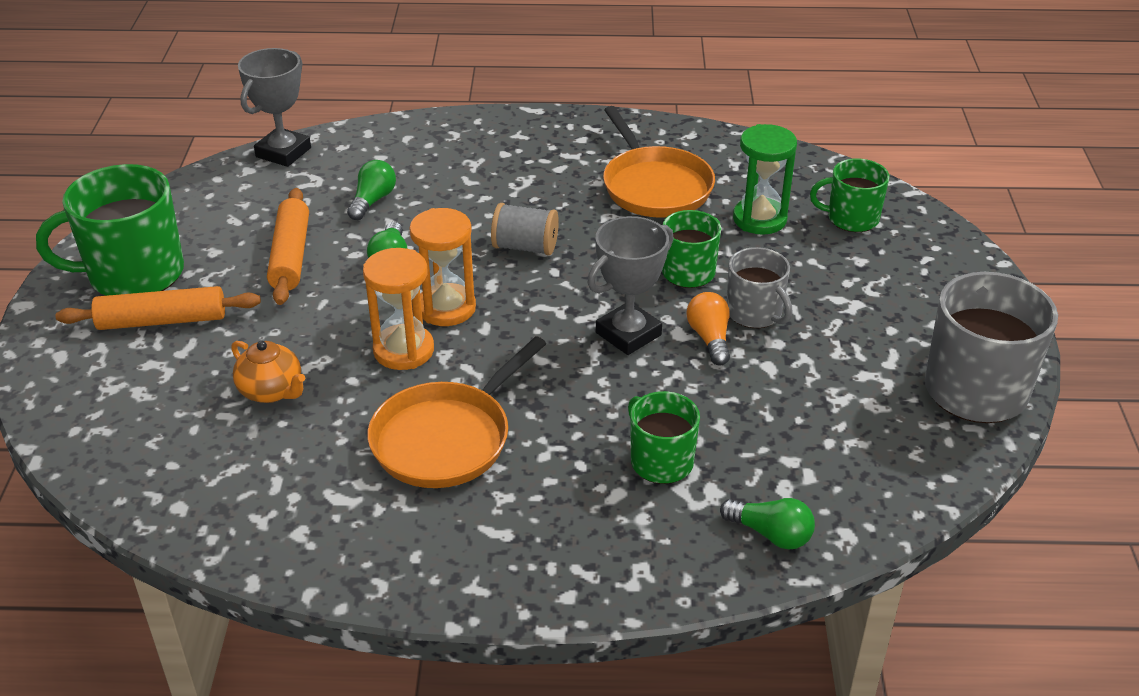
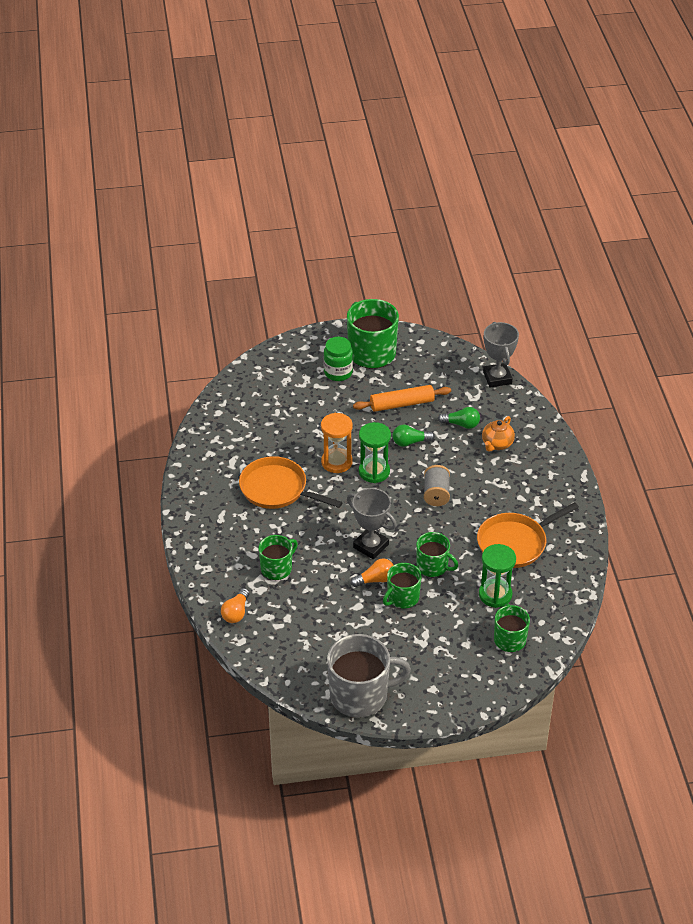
camera: 80 degrees right, 5 degrees up
(162, 320) = (338, 372): orange rolling pin -> green jar
(272, 391) = (296, 423): orange teapot -> orange teapot (497, 444)
(283, 152) = (497, 378): grey trophy -> grey trophy turned 60 degrees clockwise
(446, 308) = (374, 472): orange hourglass -> green hourglass
(755, 313) = (402, 597): grey mug -> green mug
(770, 534) = (236, 612): green light bulb -> orange light bulb

